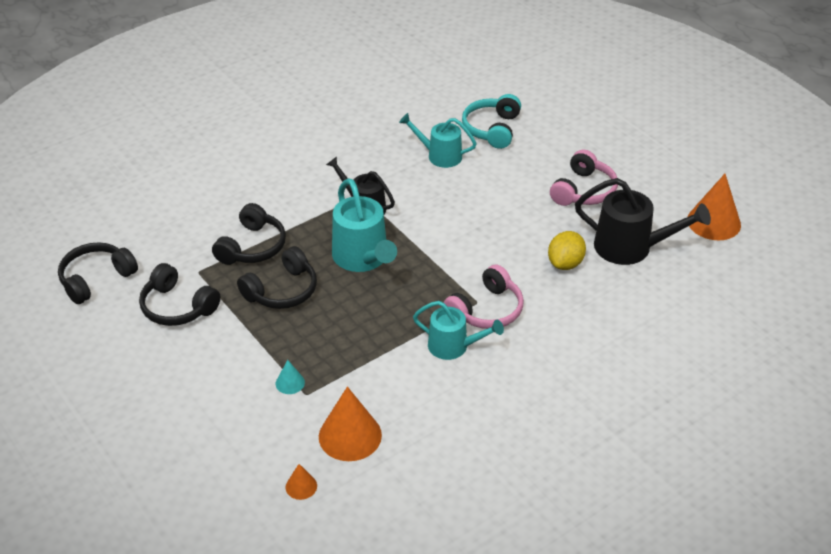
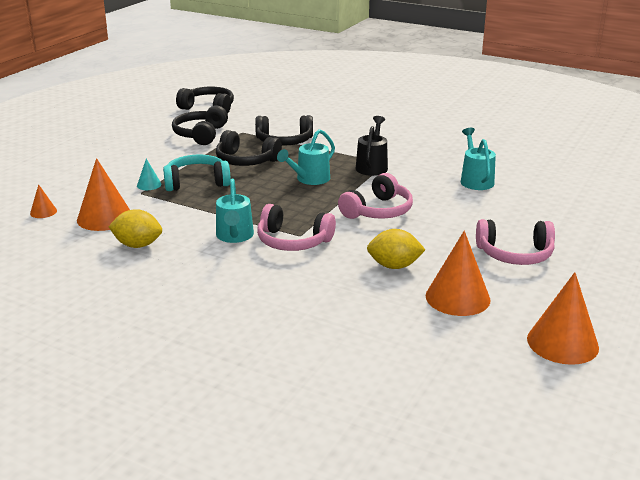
camera: 65 degrees right, 15 degrees down
(363, 258) = (309, 179): turquoise watering can -> turquoise watering can, size x0.65
(430, 421) = (138, 245): none -> yellow lemon
(461, 237) = (378, 211): none -> pink headphones
(492, 129) = (545, 194): turquoise headphones -> turquoise headphones (197, 182)
(631, 248) = (457, 297): black watering can -> orange cone

